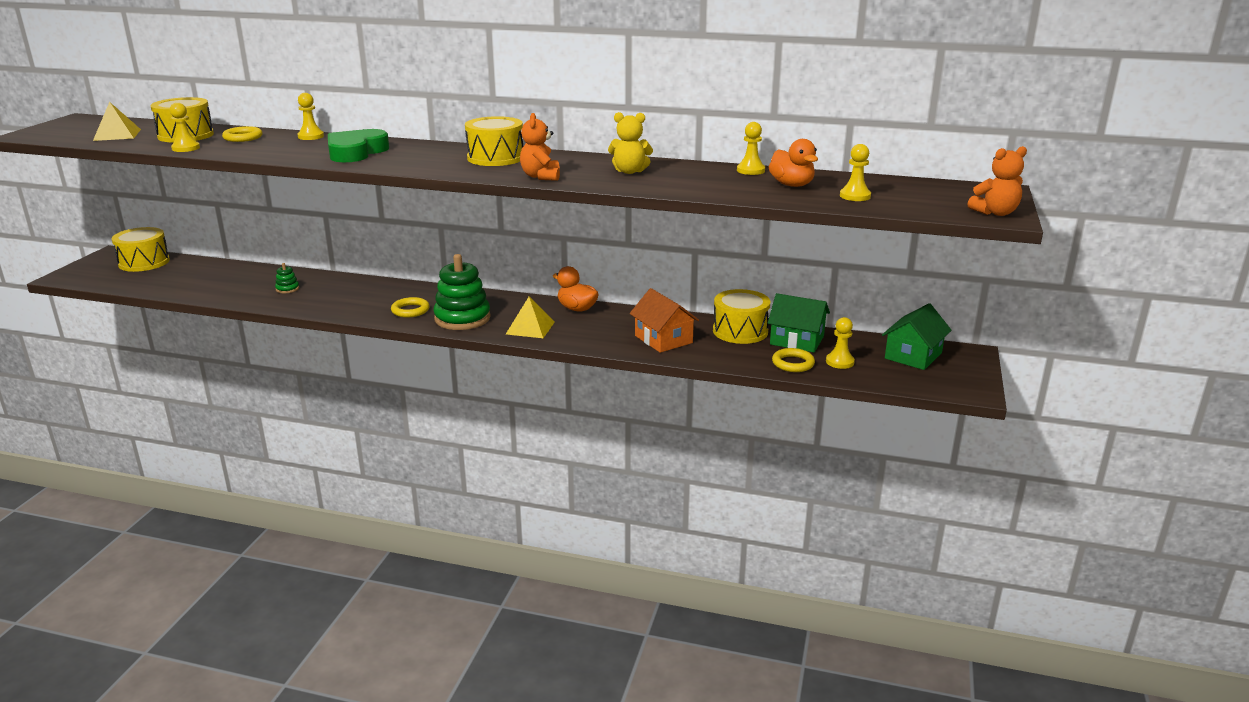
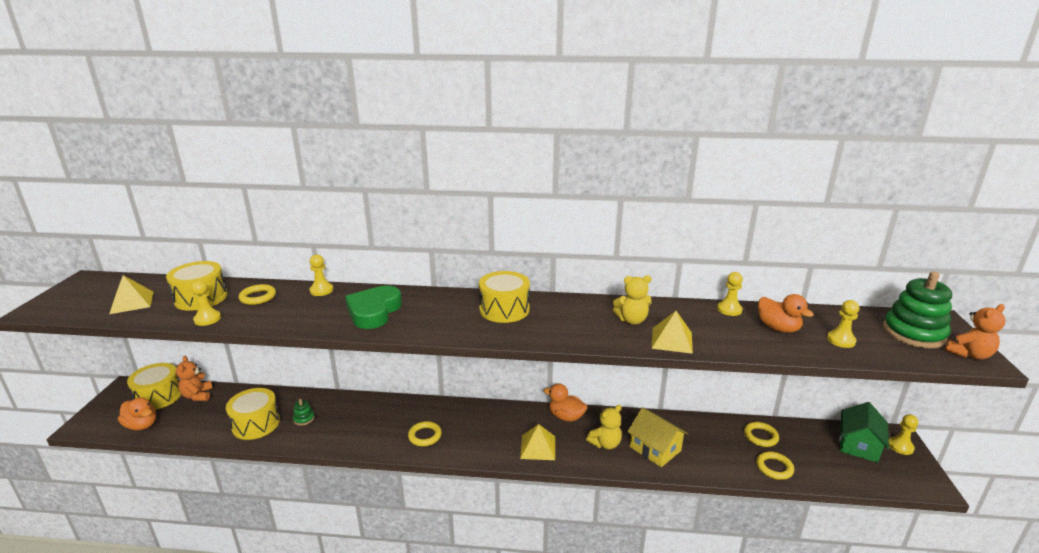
camera: 10 degrees left, 0 degrees up
(121, 281) = (142, 425): none -> orange duck
(462, 318) = (474, 441): green stacking toy -> green stacking toy (913, 333)
(541, 176) = (561, 335): orange teddy bear -> orange teddy bear (197, 395)
(608, 331) = (605, 444): none -> yellow teddy bear
(660, 186) = (672, 340): none -> yellow pyramid
(663, 339) = (655, 449): orange house -> yellow house
(740, 331) = (710, 430): yellow drum -> yellow drum (256, 424)
(797, 340) = (760, 436): green house -> yellow ring
(840, 362) = (809, 460): yellow pawn -> yellow pawn (900, 446)

